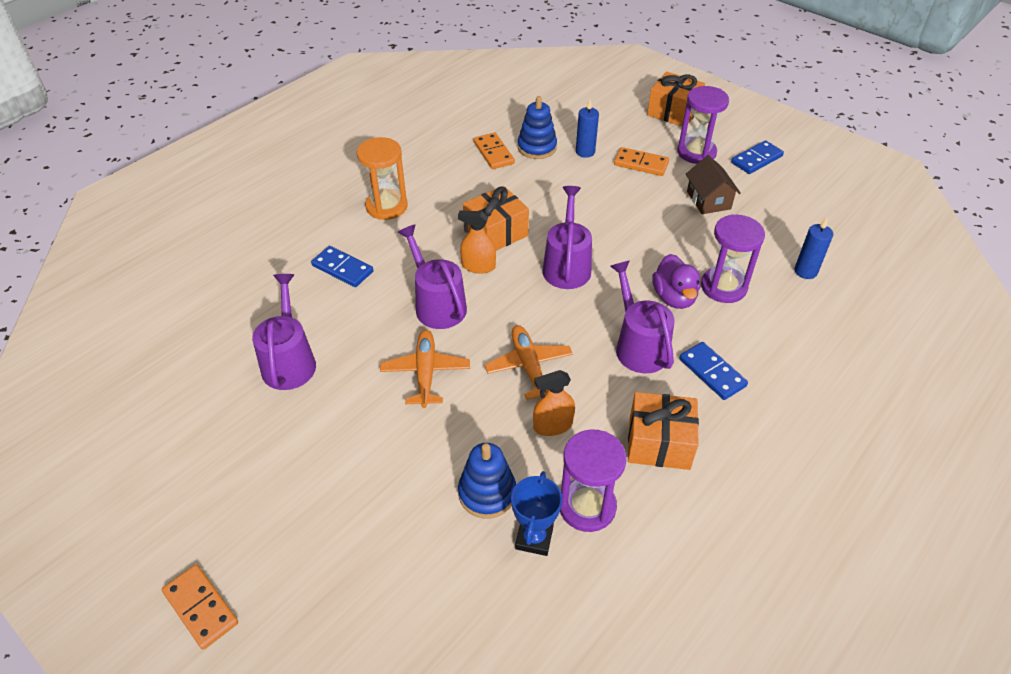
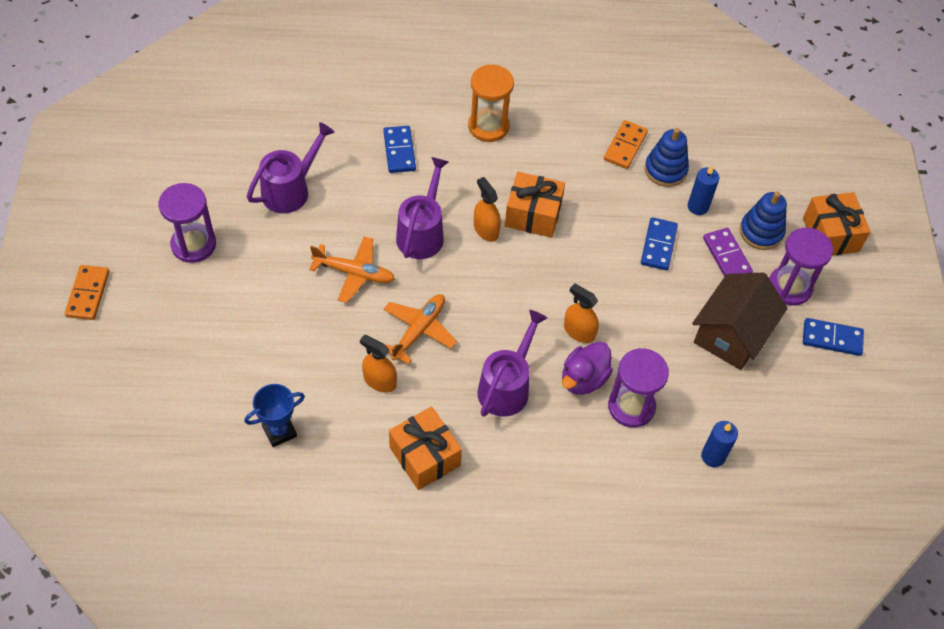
camera: 45 degrees right, 10 degrees up
(425, 372) = (354, 273): orange plane -> orange plane turned 60 degrees clockwise
(487, 493) = (290, 381): blue stacking toy -> blue stacking toy (761, 232)
(567, 266) = (545, 285): purple watering can -> none
(587, 506) = (331, 446): purple hourglass -> purple hourglass (193, 244)
(628, 273) = (579, 331): none -> orange spray bottle
(641, 164) = (726, 256): orange domino -> purple domino
(708, 200) = (732, 334): brown house -> brown house, size x1.54
(712, 372) = (526, 451): blue domino -> blue domino (658, 245)

